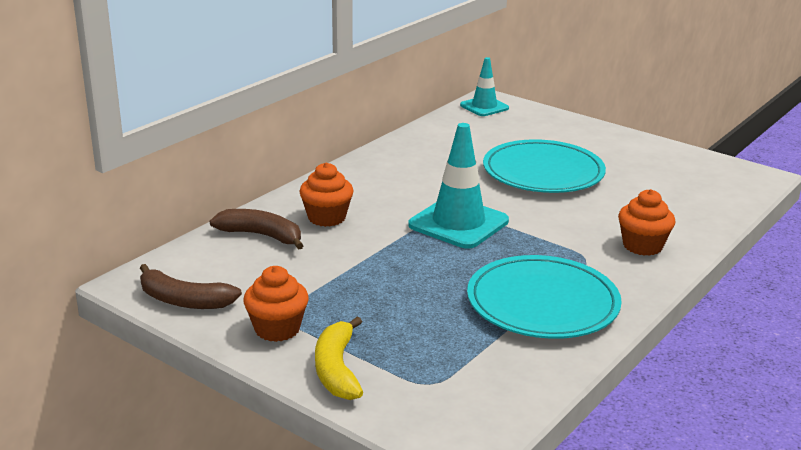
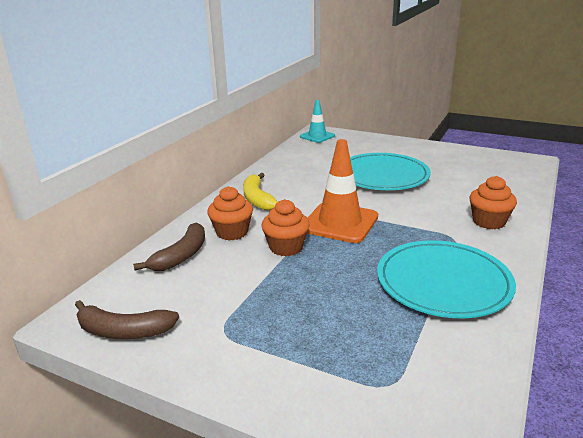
camera: 10 degrees left, 0 degrees up
(261, 235) = (181, 256): brown banana -> brown banana turned 105 degrees clockwise
(277, 329) = (221, 348): orange cupcake -> orange cupcake (286, 247)
(337, 369) = (294, 385): yellow banana -> yellow banana (257, 199)
(458, 223) = (340, 223): turquoise traffic cone -> orange traffic cone

